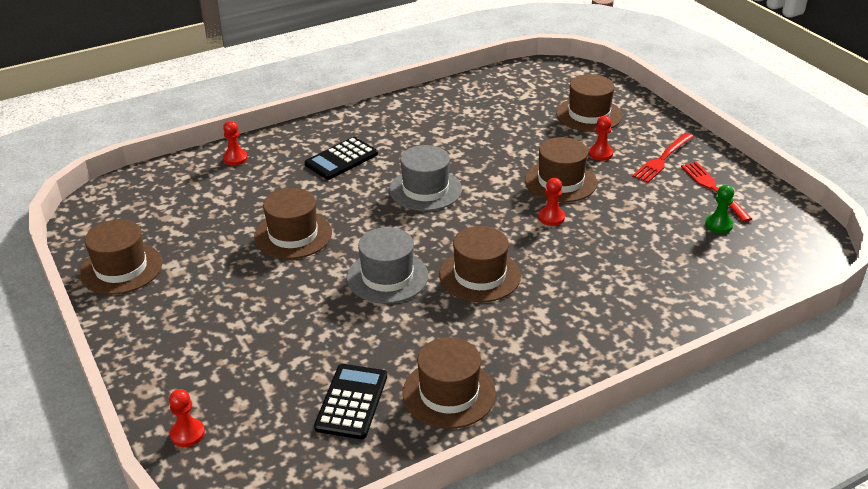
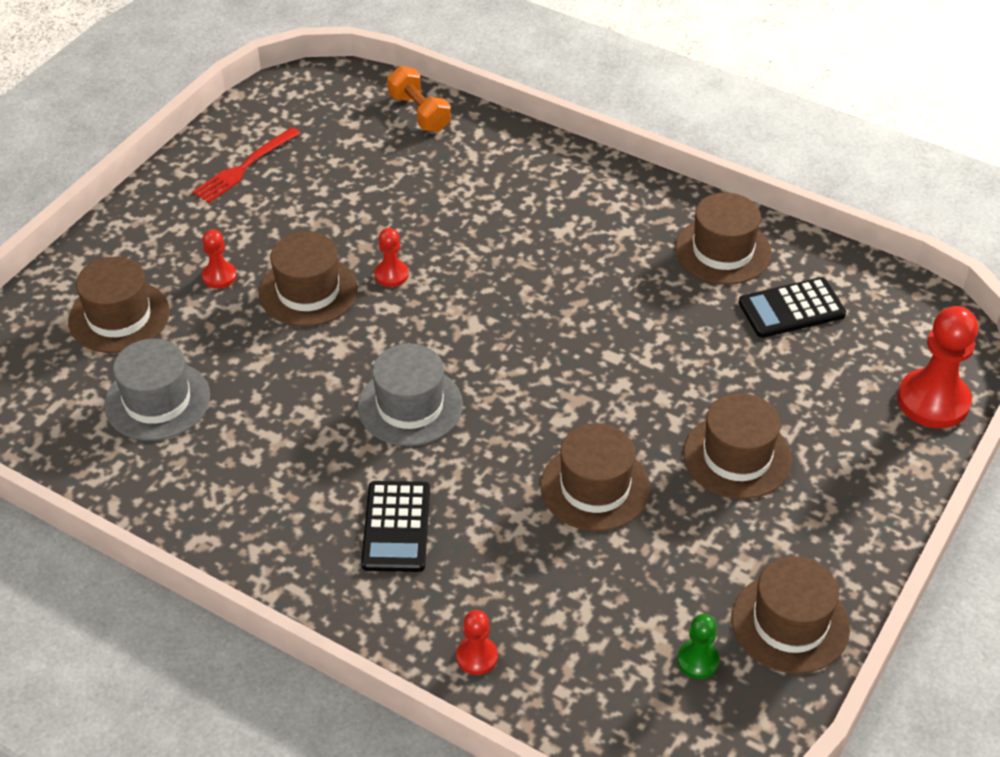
camera: 120 degrees left, 10 degrees up
(187, 434) = (933, 401): red pawn -> red pawn, size x1.95
(341, 159) = (396, 527): black calculator -> black calculator turned 75 degrees clockwise
(387, 277) = (601, 365): grey hat -> grey hat (157, 400)
(480, 275) = (540, 293): brown hat -> brown hat (737, 456)
(662, 159) = (201, 221): red fork -> none
(718, 225) = (316, 149): green pawn -> green pawn (697, 660)
(742, 289) = (419, 113): none -> orange dumbbell

